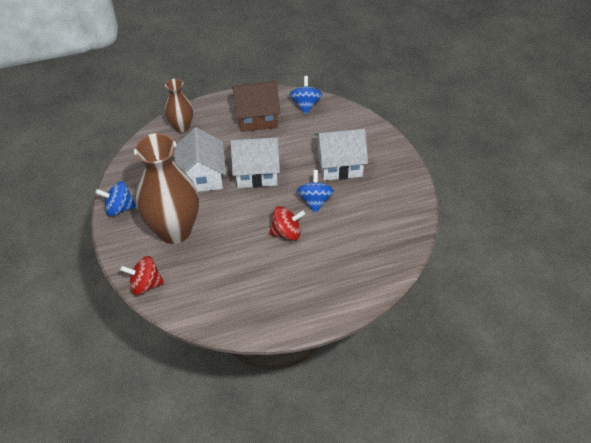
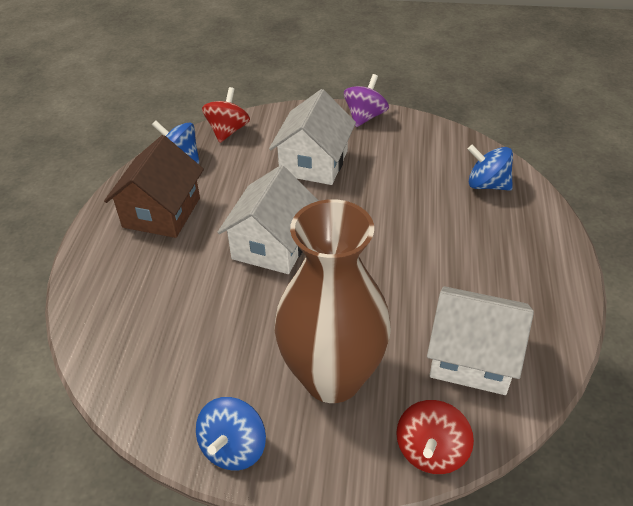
camera: 65 degrees left, 5 degrees down
(182, 127) = (105, 305): brown vase -> none
(202, 176) = (237, 309): white house -> white house (472, 357)
(286, 233) = (405, 247): red spinning top -> red spinning top (228, 131)
(315, 201) = (363, 203): blue spinning top -> blue spinning top (487, 185)
(406, 173) = (365, 117): none -> purple spinning top

